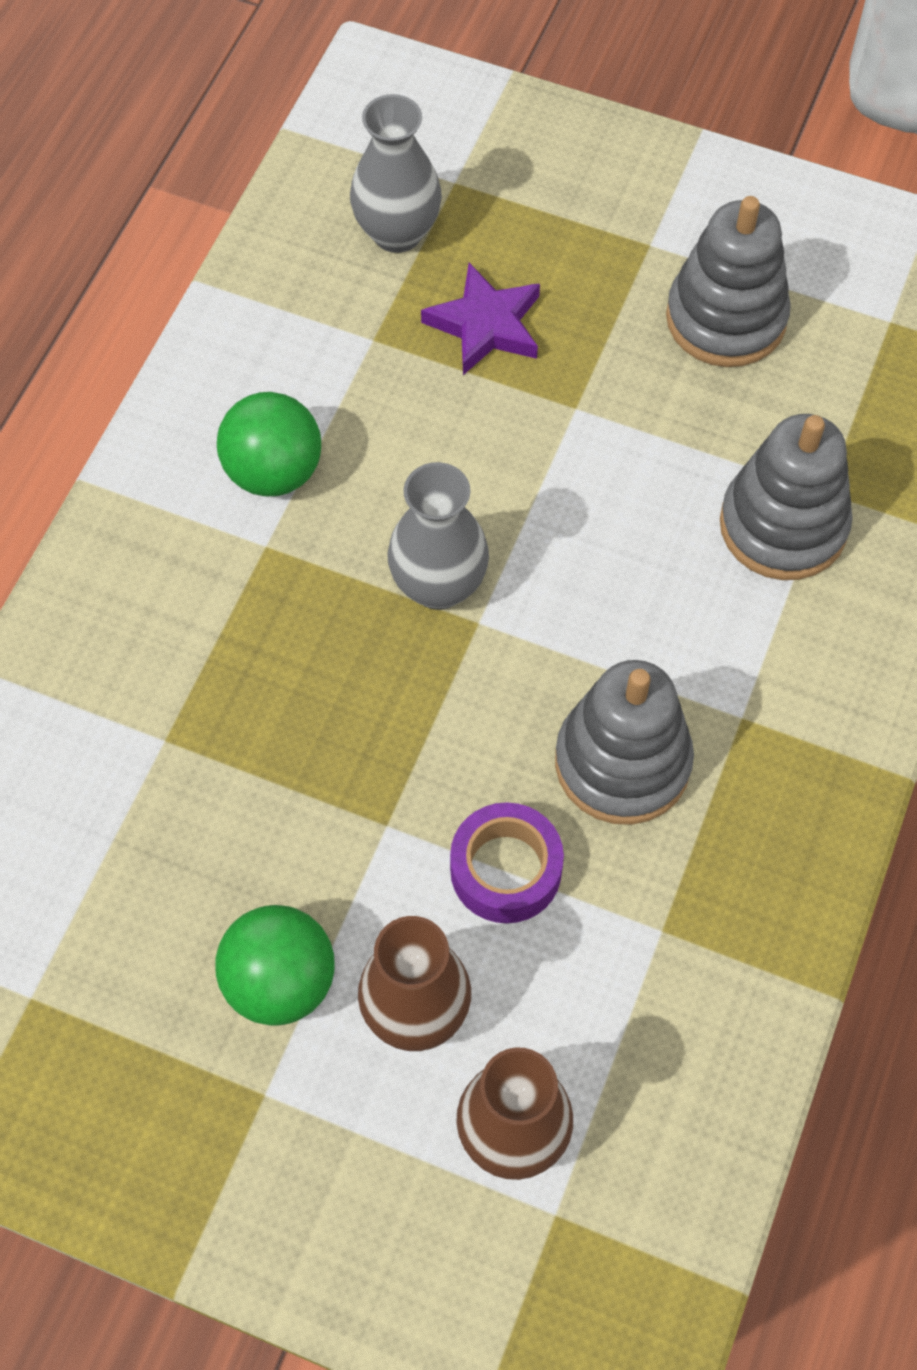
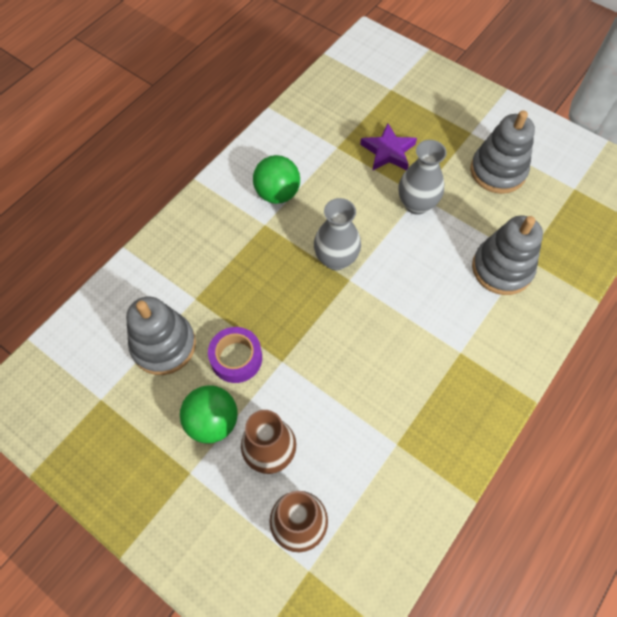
camera: 15 degrees right, 0 degrees up
(397, 233) = (360, 105): grey vase -> grey vase (416, 204)
(506, 870) = (330, 396): purple tape -> purple tape (236, 358)
(622, 762) = (398, 359): grey stacking toy -> grey stacking toy (164, 345)

